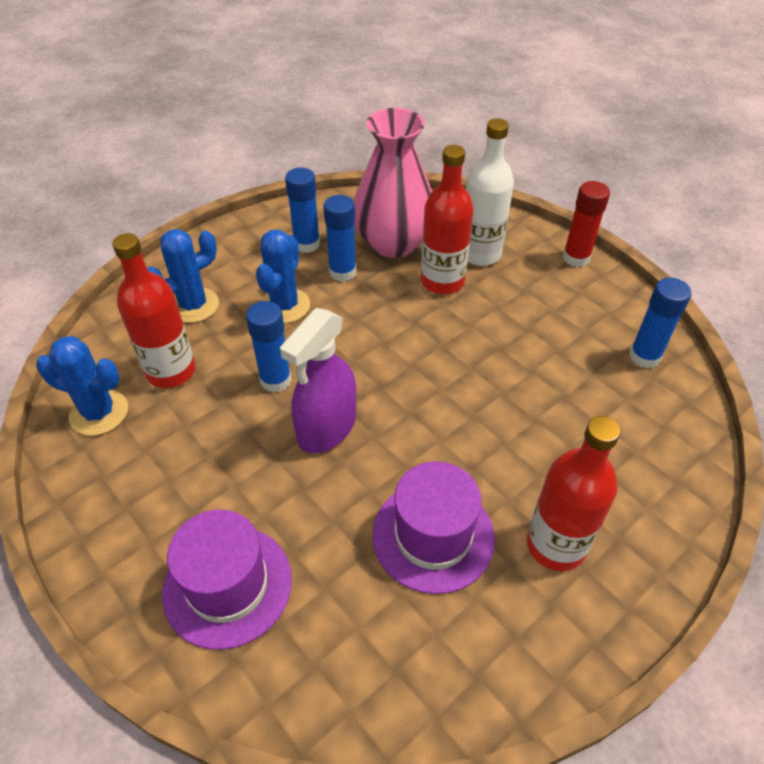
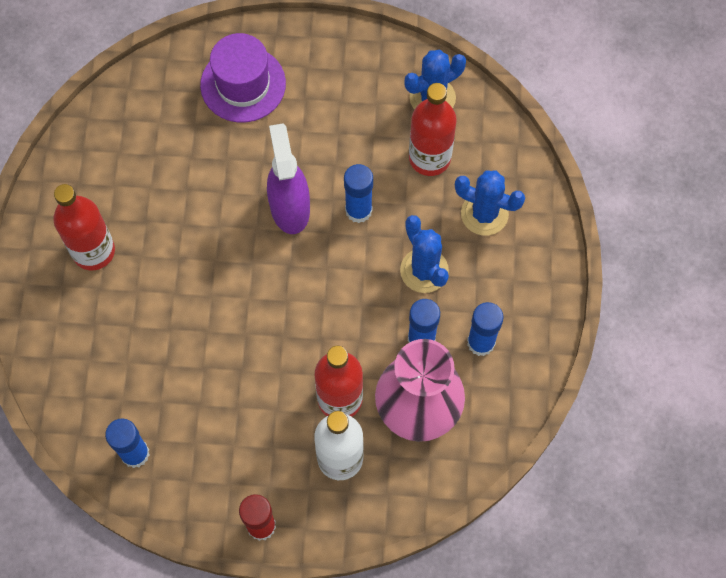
camera: 135 degrees right, 20 degrees up
(193, 305) = (484, 214): blue cactus -> blue cactus turned 75 degrees counterclockwise
(433, 536) = (164, 198): purple hat -> none

